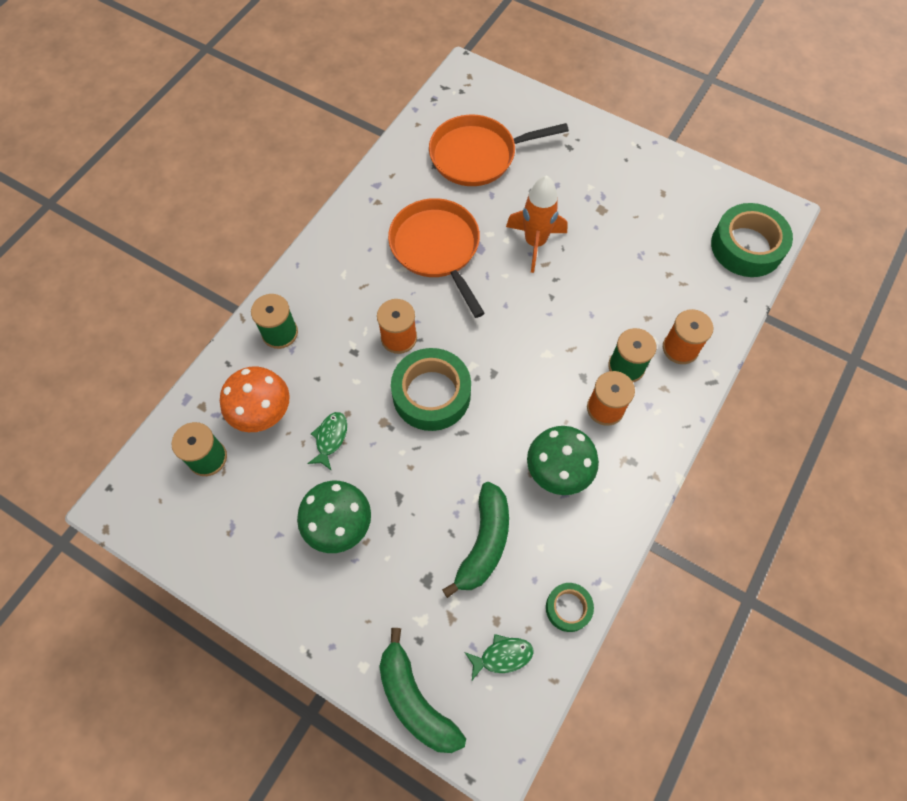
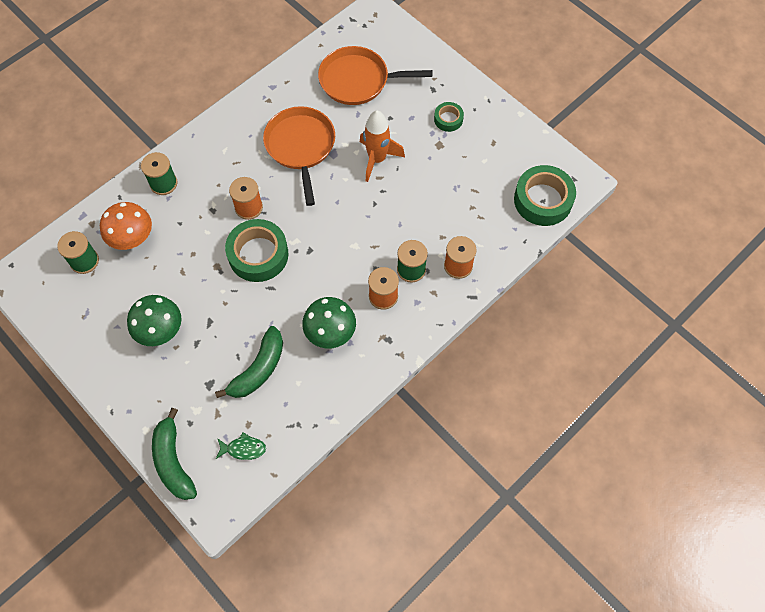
camera: 15 degrees right, 0 degrees up
(330, 438) = (174, 268): green fish -> none
(568, 608) = (302, 429): green tape -> green tape (448, 119)

